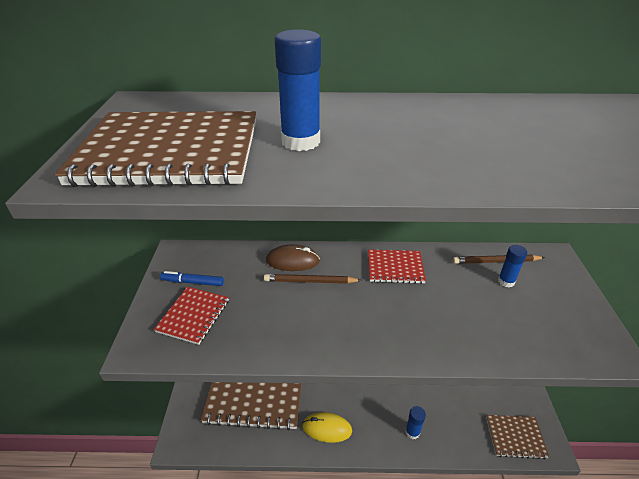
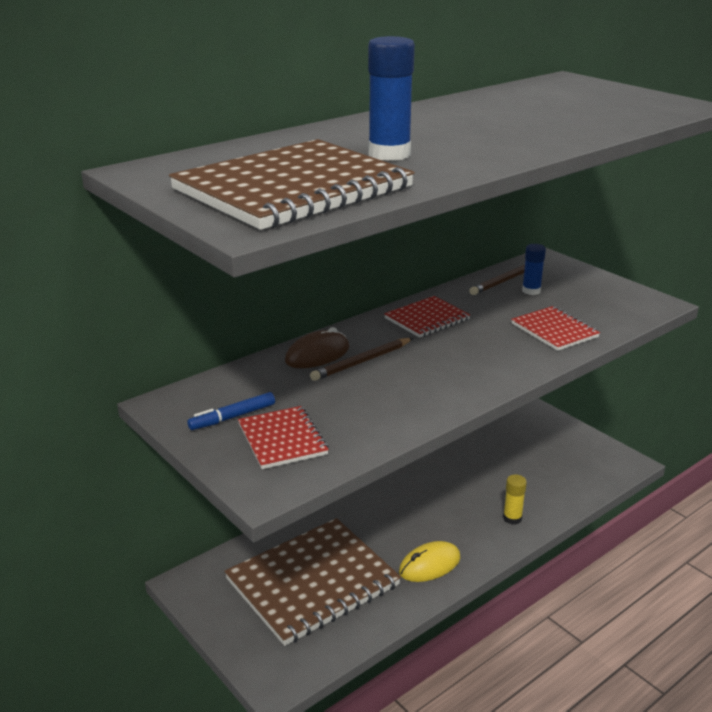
camera: 40 degrees left, 10 degrees down
(412, 432) = (512, 518): blue glue stick -> yellow glue stick
(480, 330) = (554, 330): none -> red notebook
(515, 437) = (597, 471): brown notebook -> none

